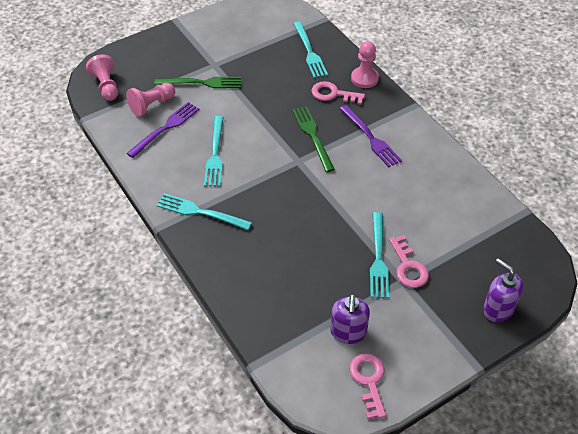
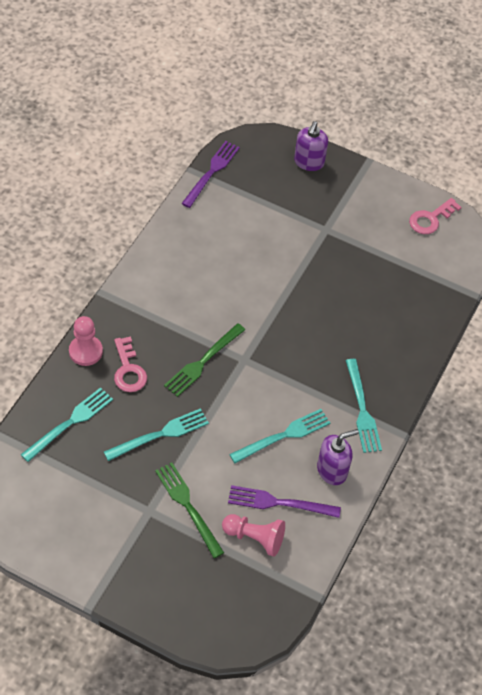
camera: 125 degrees left, 5 degrees up
(106, 86) = (255, 607): pink pawn -> none
(348, 332) = (400, 246): purple soap dispenser -> purple soap dispenser (332, 470)
(371, 138) = (174, 311): purple fork -> purple fork (212, 171)
(378, 259) = (316, 253): turquoise fork -> turquoise fork (161, 434)
(408, 266) = (309, 230): pink key -> none

